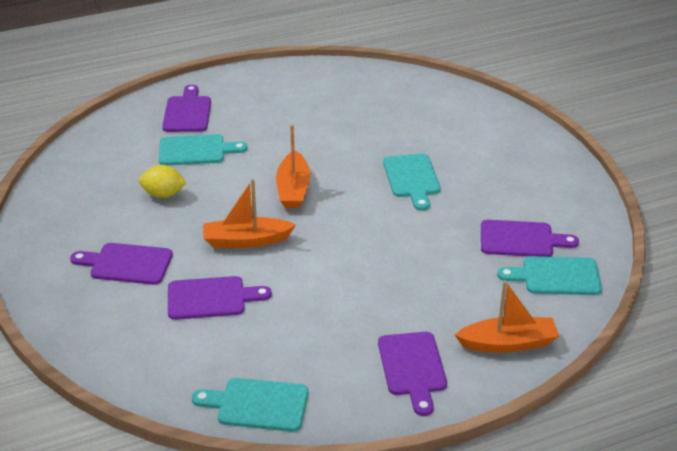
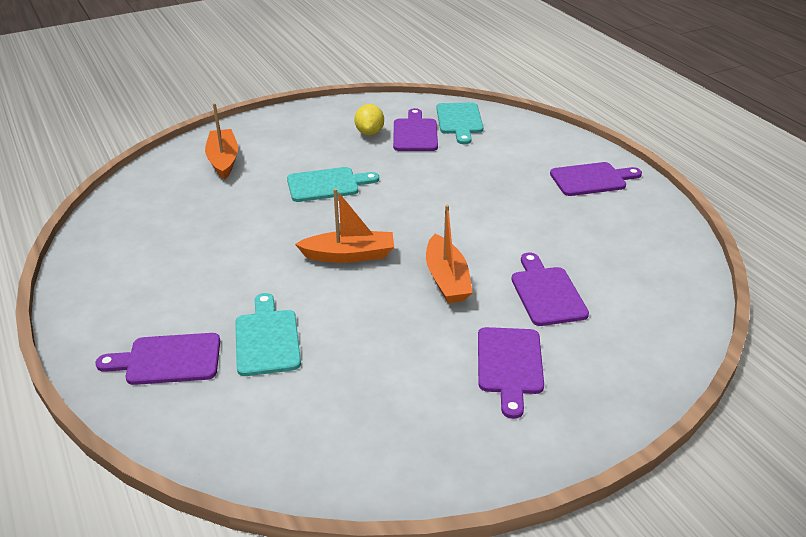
camera: 95 degrees left, 0 degrees up
(163, 194) = (367, 355): yellow lemon -> yellow lemon (369, 132)
(257, 405) = (674, 251): turquoise cutting board -> none
(508, 343) = (545, 141): orange boat -> orange boat (223, 160)

